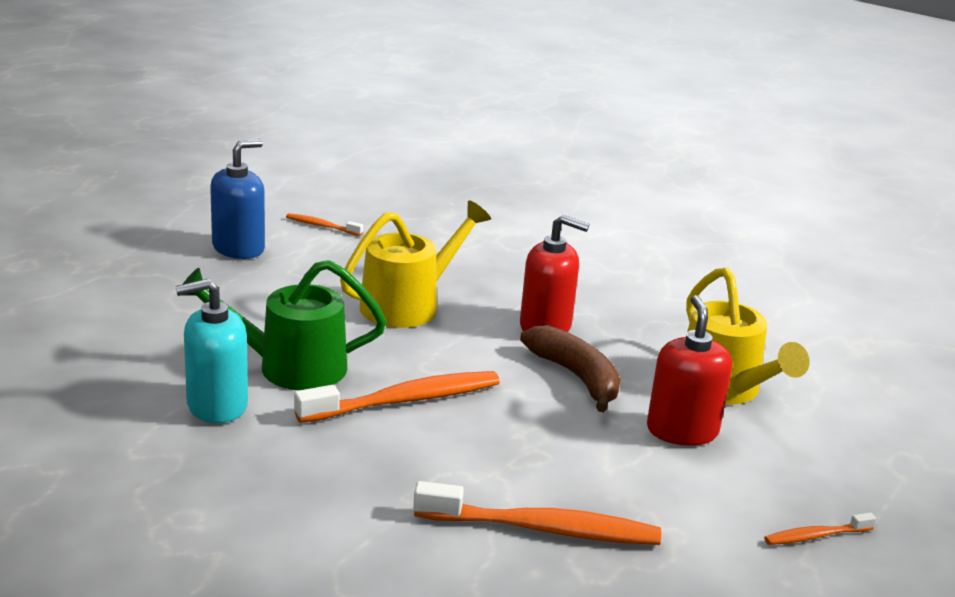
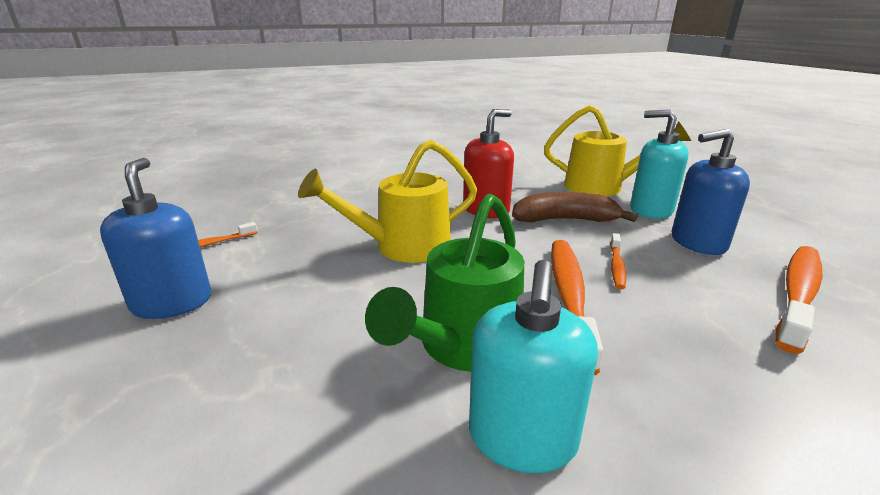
camera: 55 degrees left, 0 degrees up
(409, 304) = (402, 247): yellow watering can -> yellow watering can turned 105 degrees counterclockwise
(613, 466) = (697, 243): none -> blue soap dispenser
(682, 431) = (650, 210): red soap dispenser -> turquoise soap dispenser
(815, 536) = (781, 211): orange toothbrush -> orange toothbrush (616, 266)

